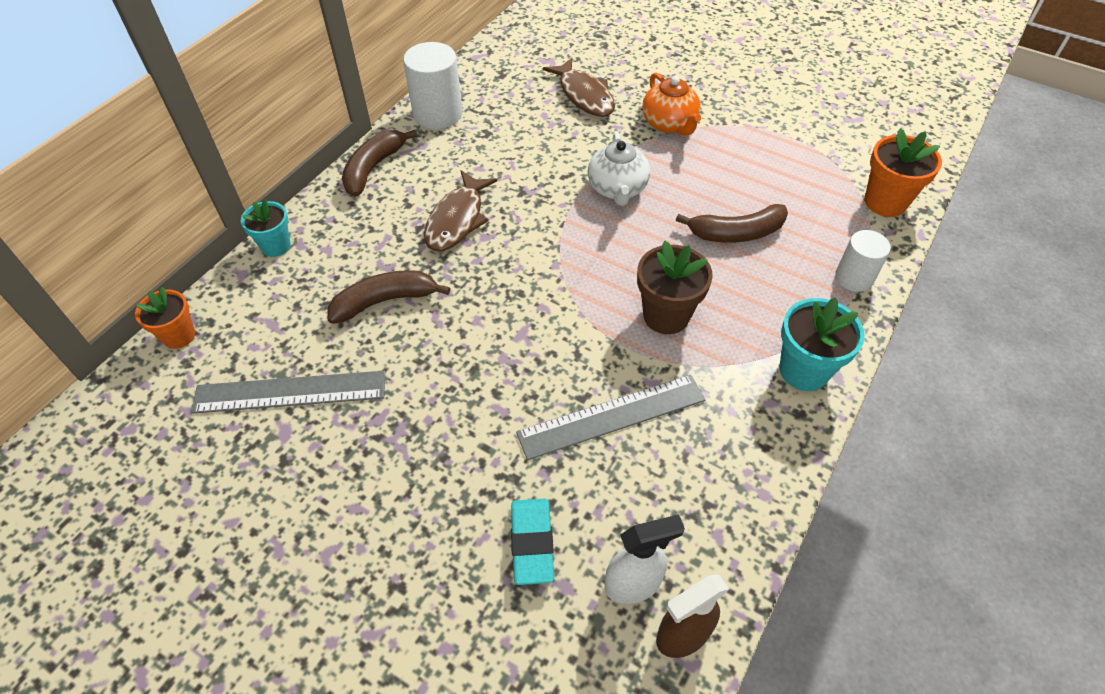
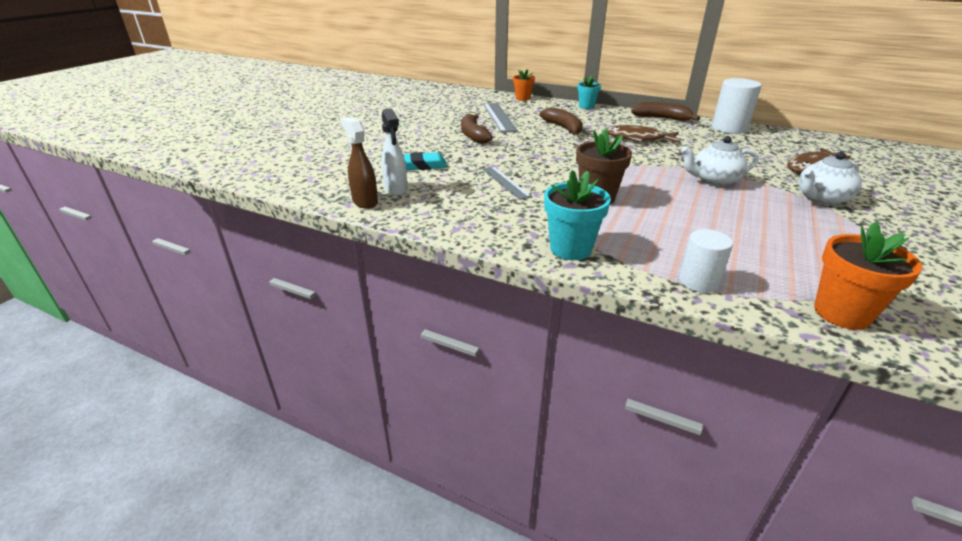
camera: 85 degrees right, 20 degrees down
(611, 416) = (505, 182): grey ruler -> grey ruler, size x0.65
(669, 124) = (821, 199): orange teapot -> white teapot
(736, 233) = (707, 225): brown banana -> brown banana (473, 135)

